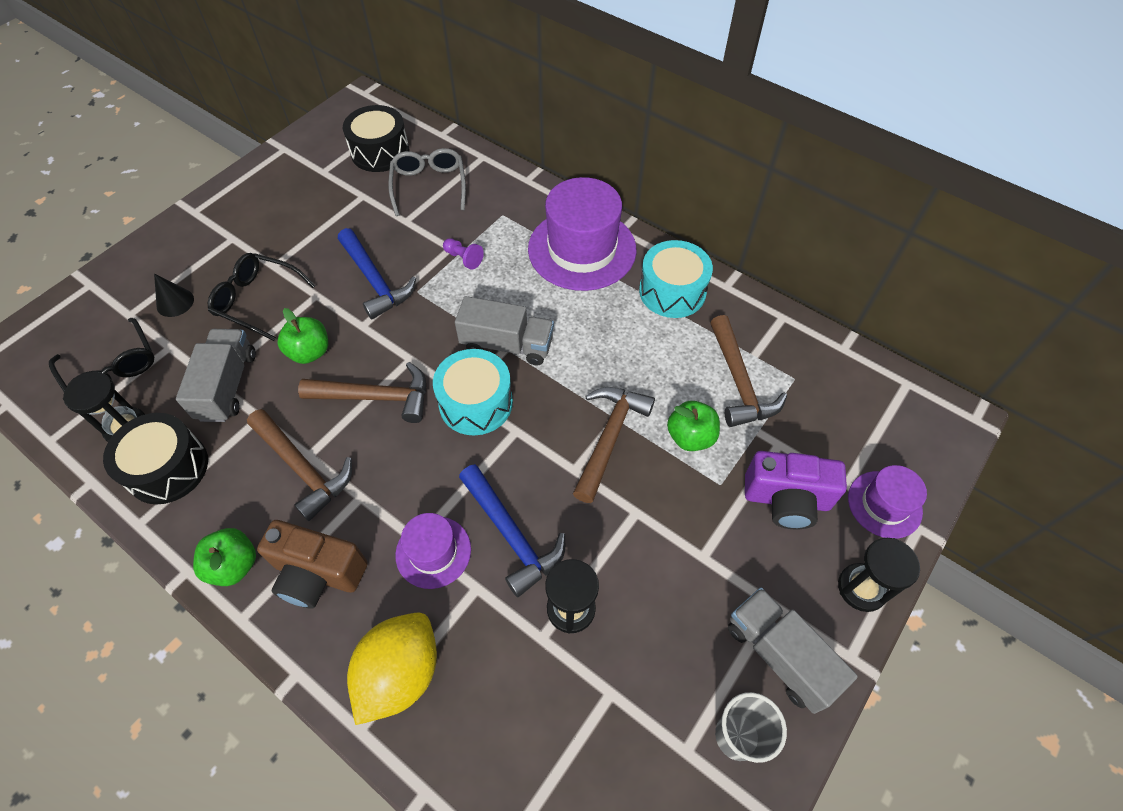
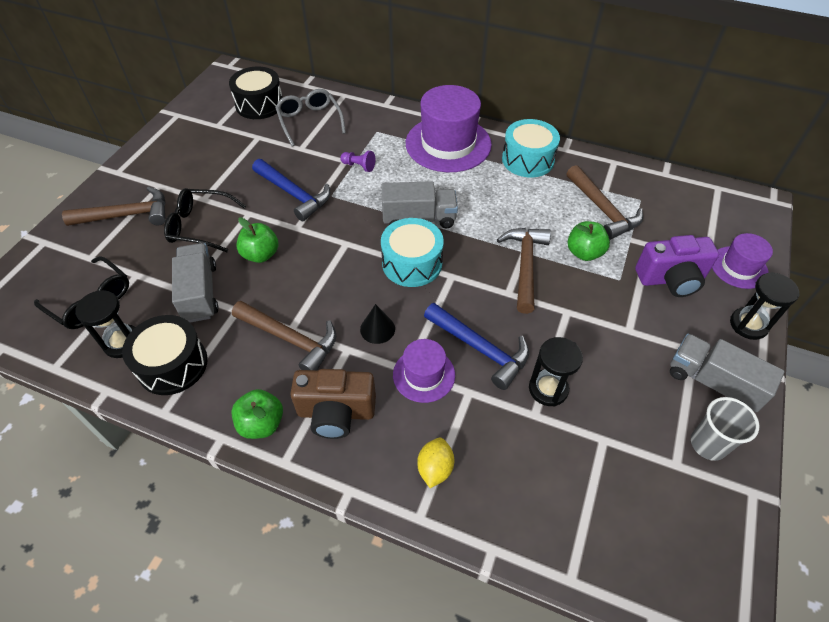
camera: 15 degrees left, 5 degrees down
(175, 302) = (128, 241): black cone -> black cone (377, 329)
(375, 397) = (329, 275): brown hammer -> brown hammer (127, 215)
(400, 673) = (435, 468): yellow lemon -> yellow lemon, size x0.55

